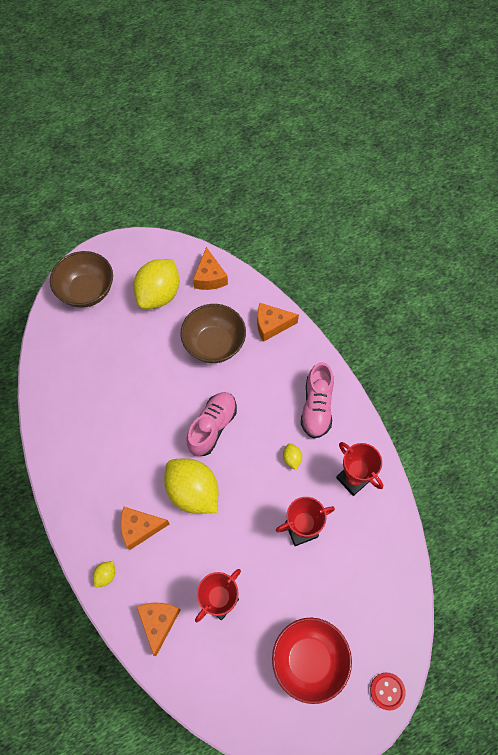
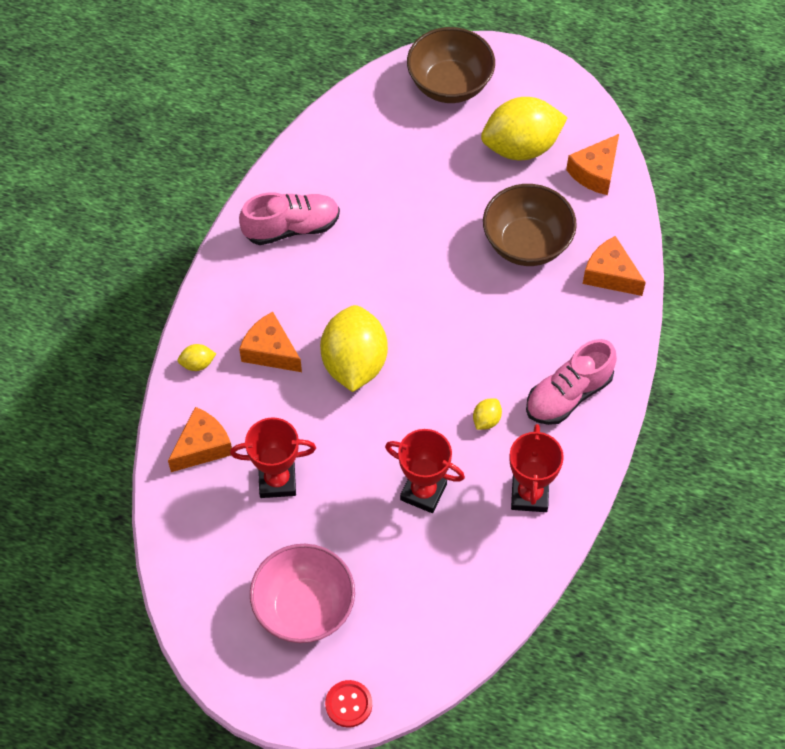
camera: 45 degrees right, 5 degrees down
(212, 427) = (438, 321): pink shoe -> pink shoe (291, 228)
(309, 660) = (304, 608): red bowl -> pink bowl

